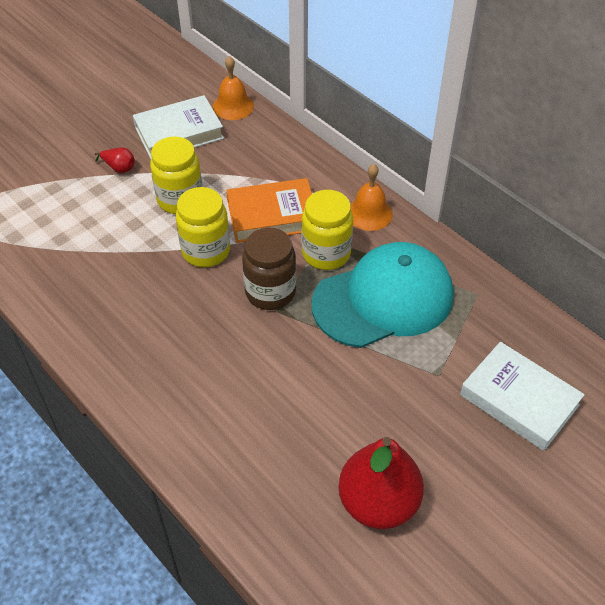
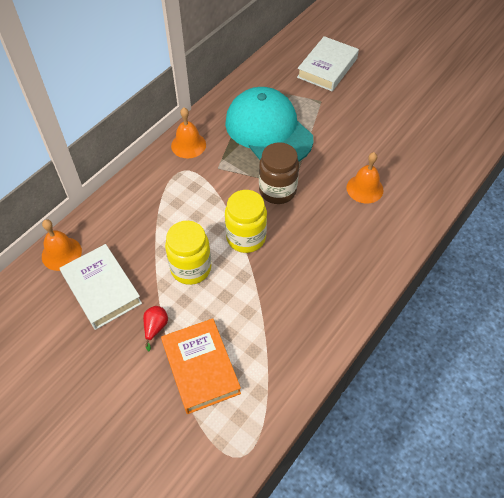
camera: 100 degrees left, 5 degrees up
(249, 392) = (364, 188): none -> orange bell
(272, 216) = (200, 201): orange book -> orange book (201, 368)
(326, 253) = (233, 164): yellow jar -> none
(378, 502) = (415, 120): red pear -> none

